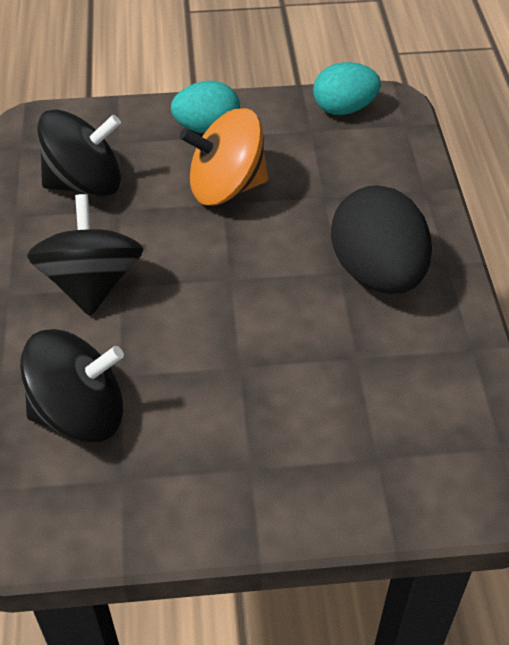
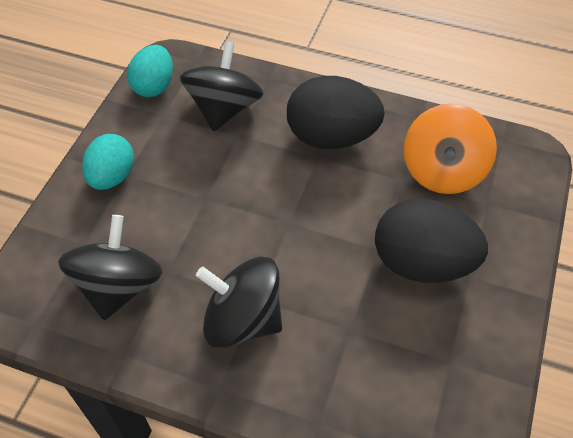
camera: 65 degrees left, 5 degrees up
(80, 413) = (377, 371): black spinning top -> black spinning top (224, 109)
(226, 187) = (190, 189): orange spinning top -> orange spinning top (442, 171)
(243, 414) = (422, 263): none -> black egg

